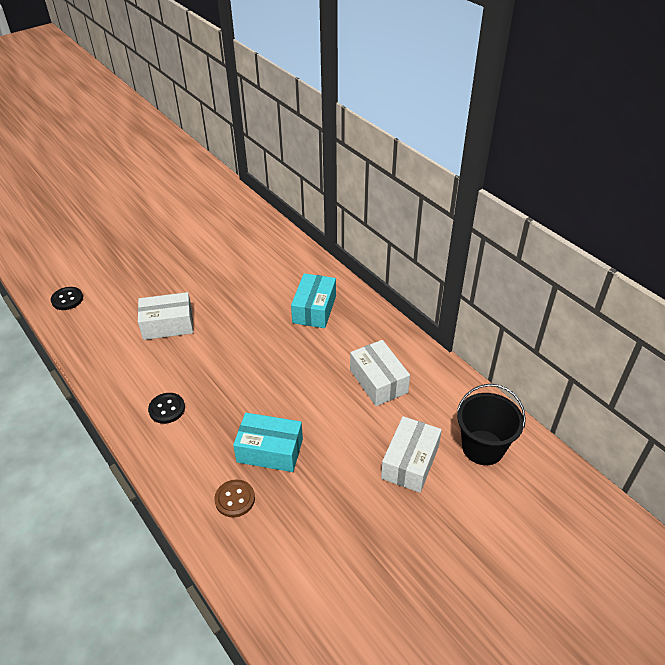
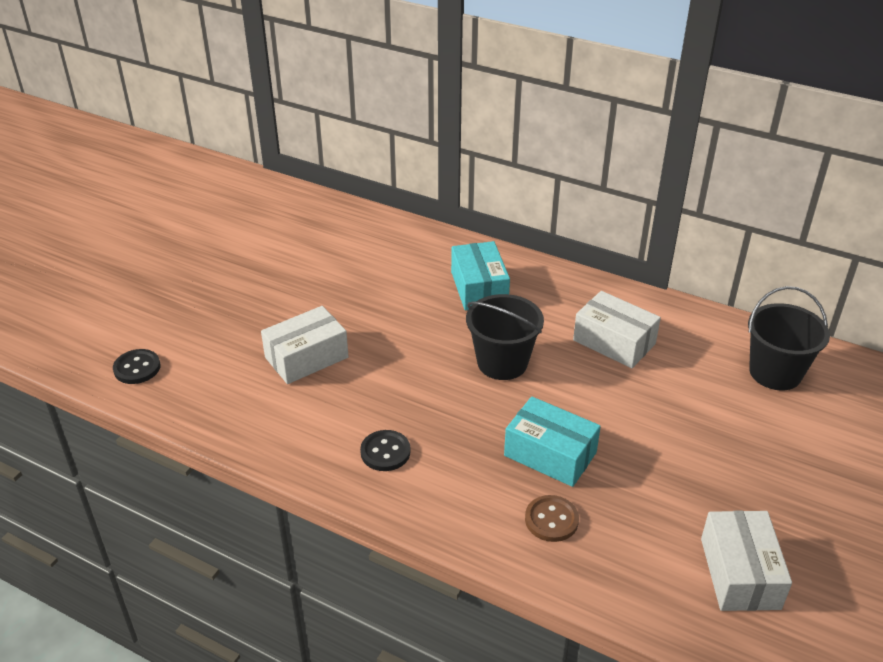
camera: 25 degrees left, 5 degrees down
(270, 450) = (550, 454): turquoise box -> turquoise box turned 45 degrees clockwise
(288, 370) = (502, 362): none -> black bucket
(410, 462) = (713, 412): white box -> white box (740, 573)

